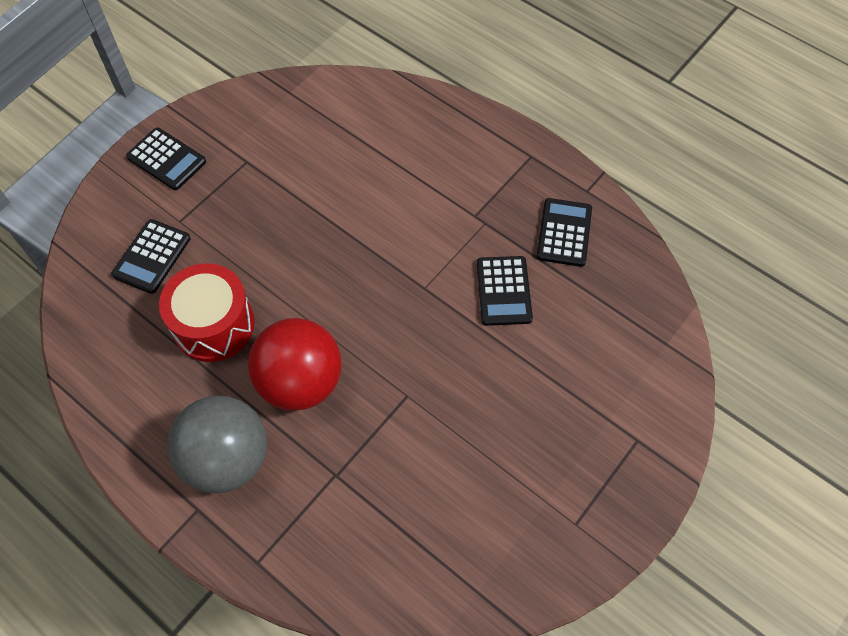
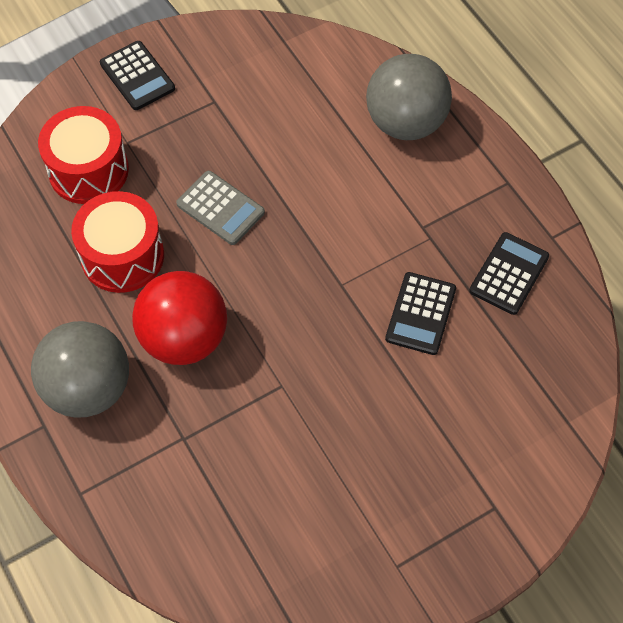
camera: 20 degrees right, 0 degrees up
(152, 257) = (88, 170): black calculator -> red drum
(289, 254) = (220, 208): none -> grey calculator
(423, 131) = (405, 122): none -> grey ball

